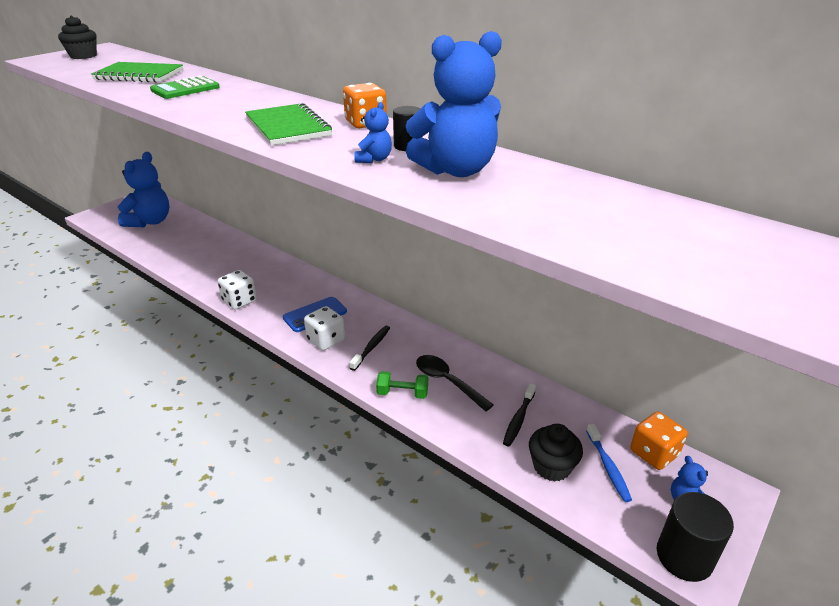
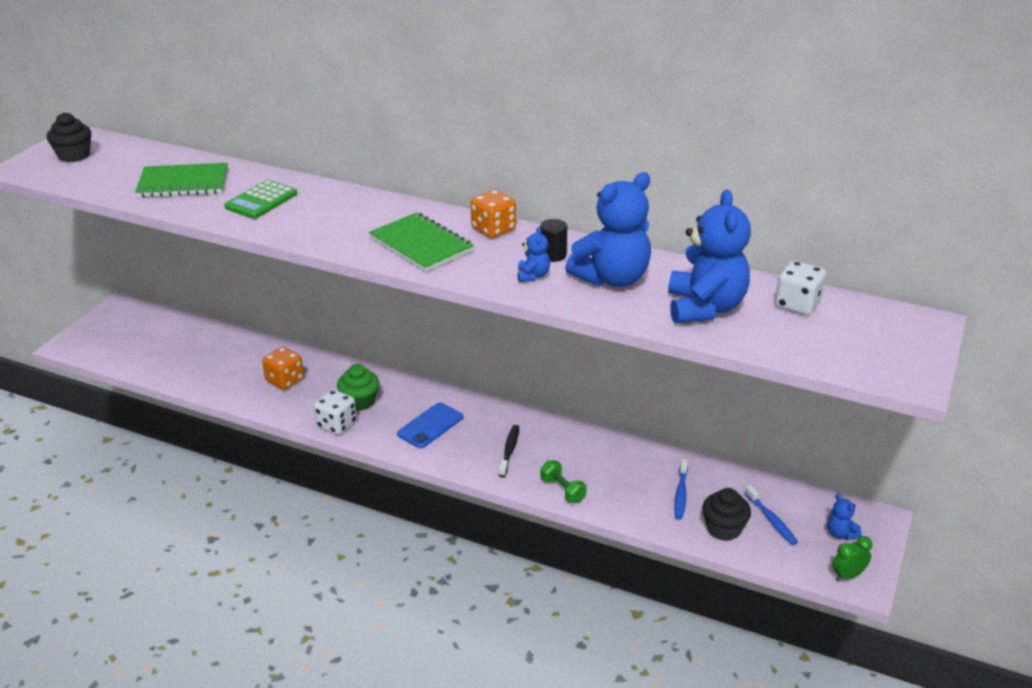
camera: 15 degrees left, 0 degrees up
(150, 222) = (154, 342): blue teddy bear -> blue teddy bear (705, 308)
(269, 286) = (359, 401): none -> green cupcake
(326, 340) = (457, 451): white dice -> white dice (797, 304)
(402, 393) = (562, 490): green dumbbell -> green dumbbell turned 60 degrees clockwise
(447, 381) = (600, 471): black spoon -> none
(518, 419) = (680, 494): black toothbrush -> blue toothbrush
(654, 453) = (806, 501): orange dice -> orange dice (285, 380)
(684, 557) = (848, 576): black cylinder -> green clock

